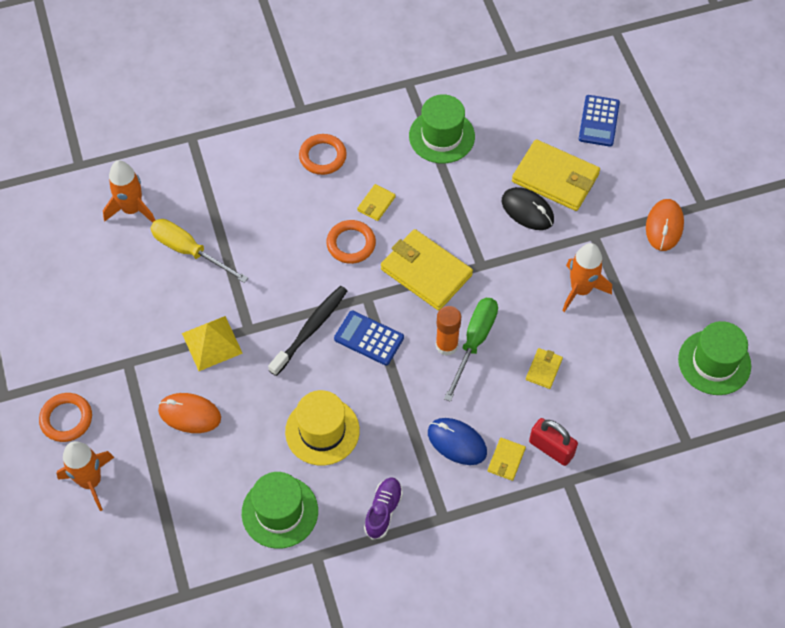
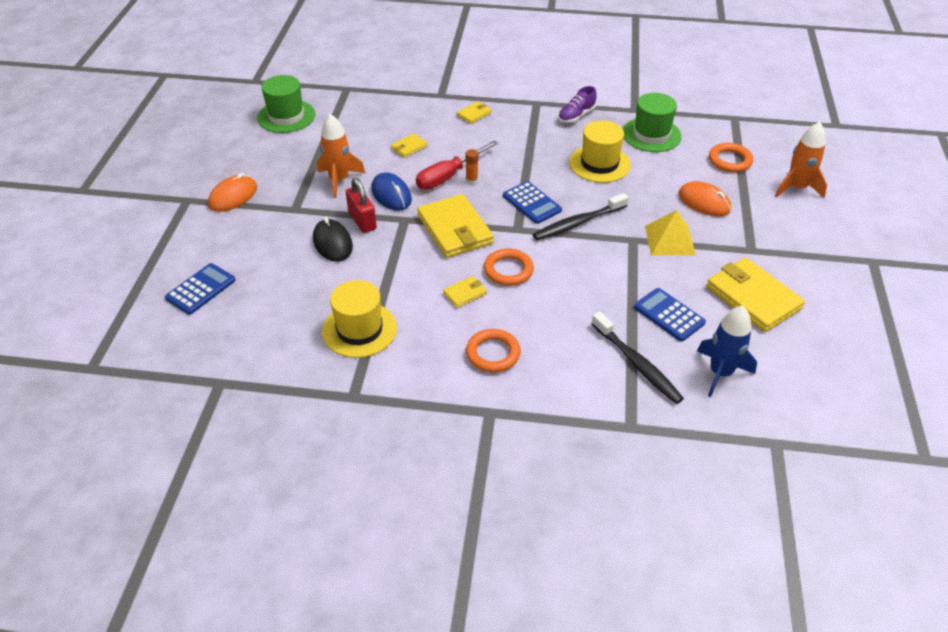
camera: 155 degrees left, 15 degrees down
(66, 419) = (813, 229): orange ring -> orange ring (730, 160)
(132, 209) = (720, 373): orange rocket -> blue rocket
(189, 251) = (669, 315): yellow screwdriver -> blue calculator
(202, 192) = (637, 364): none -> black toothbrush
(441, 136) = (359, 329): green hat -> yellow hat
(446, 345) = (471, 180): orange glue stick -> orange glue stick, size x0.62
(457, 442) = (502, 131): blue mouse -> blue mouse (391, 195)
(474, 342) = (448, 176): green screwdriver -> red screwdriver
(551, 448) = (438, 111): red padlock -> red padlock (362, 220)
(555, 178) = (285, 258): yellow wallet -> yellow wallet (753, 298)

